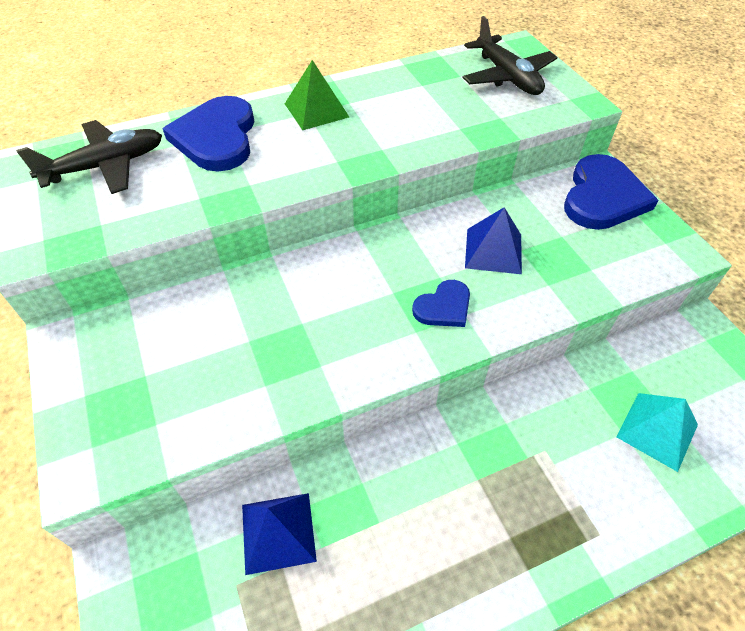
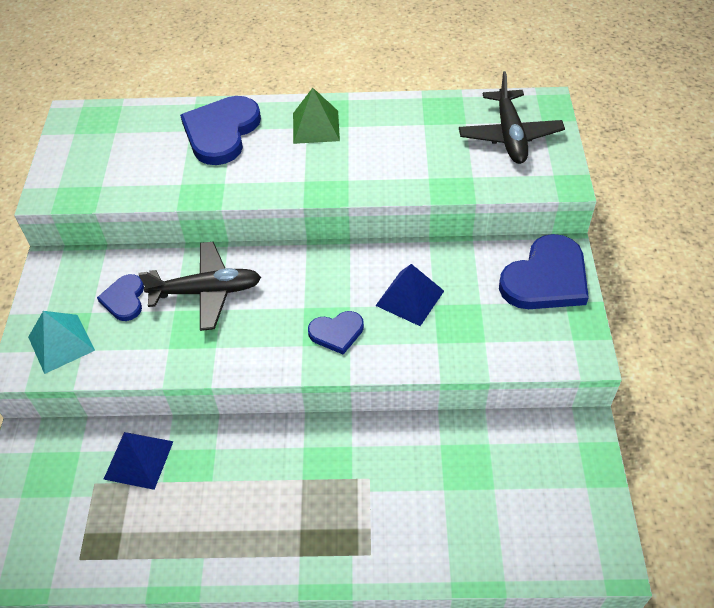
camera: 25 degrees right, 0 degrees up
(106, 166) = (127, 136): black plane -> black plane (207, 292)
(180, 347) = (124, 299): none -> blue heart
(657, 430) = (474, 498): turquoise pyramid -> turquoise pyramid (61, 343)

